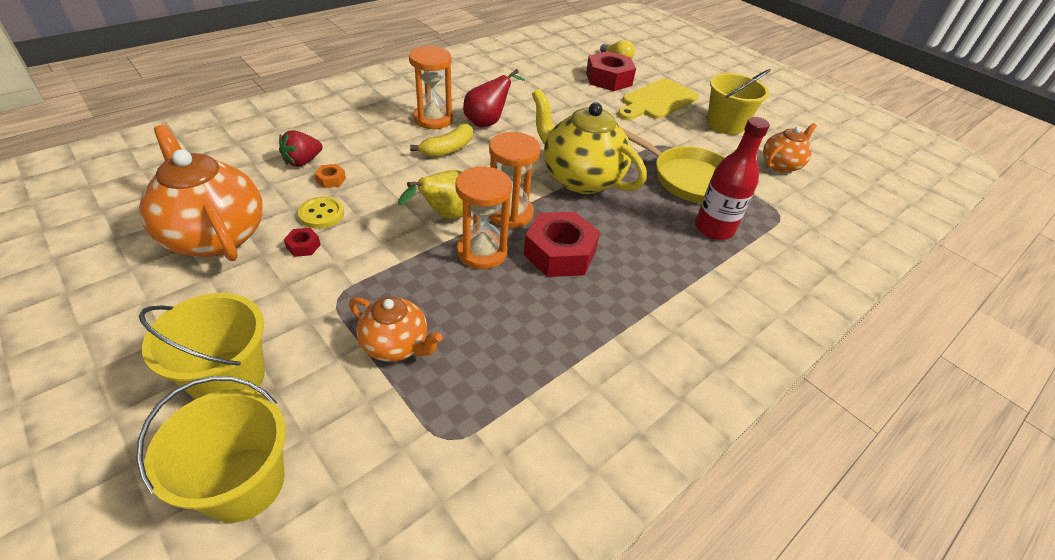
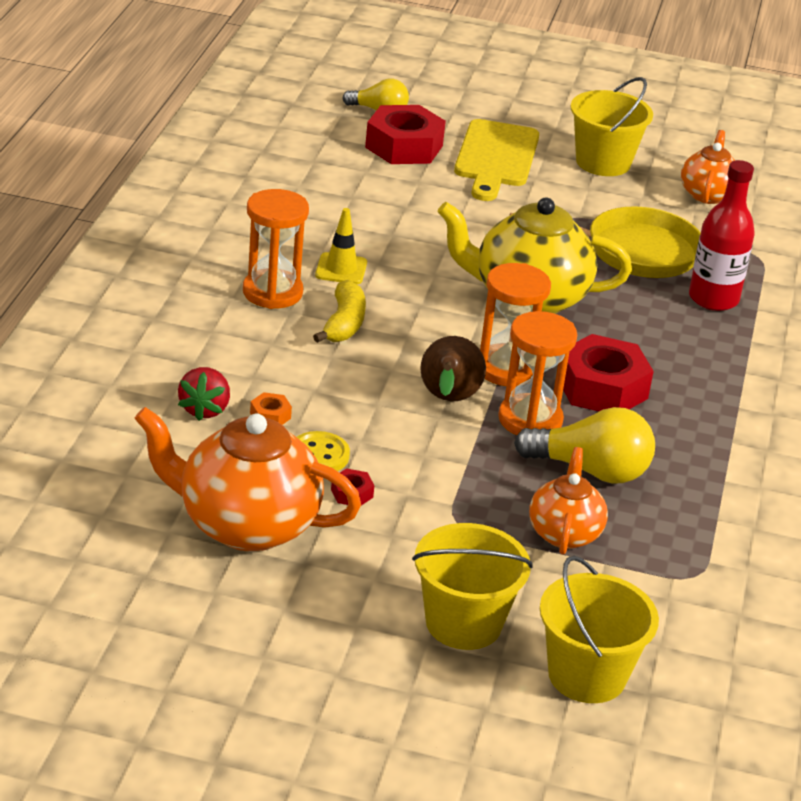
camera: 35 degrees left, 10 degrees down
(396, 345) = (564, 533): orange teapot -> orange teapot turned 75 degrees counterclockwise
(446, 216) = (448, 400): yellow pear -> brown pear
(477, 307) = (590, 470): none -> yellow light bulb
(488, 122) = (341, 269): red pear -> yellow traffic cone

